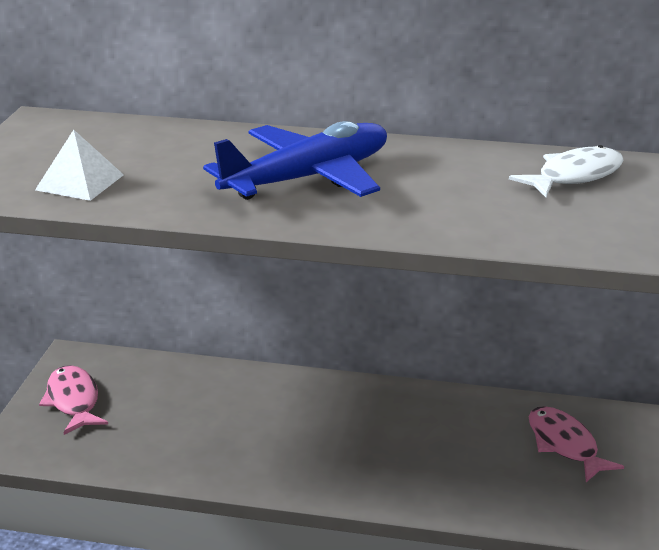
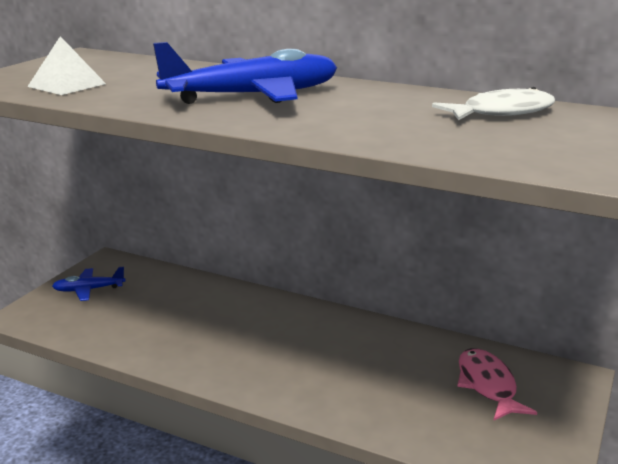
camera: 15 degrees right, 5 degrees down
(73, 401) = (89, 290): pink fish -> blue plane

